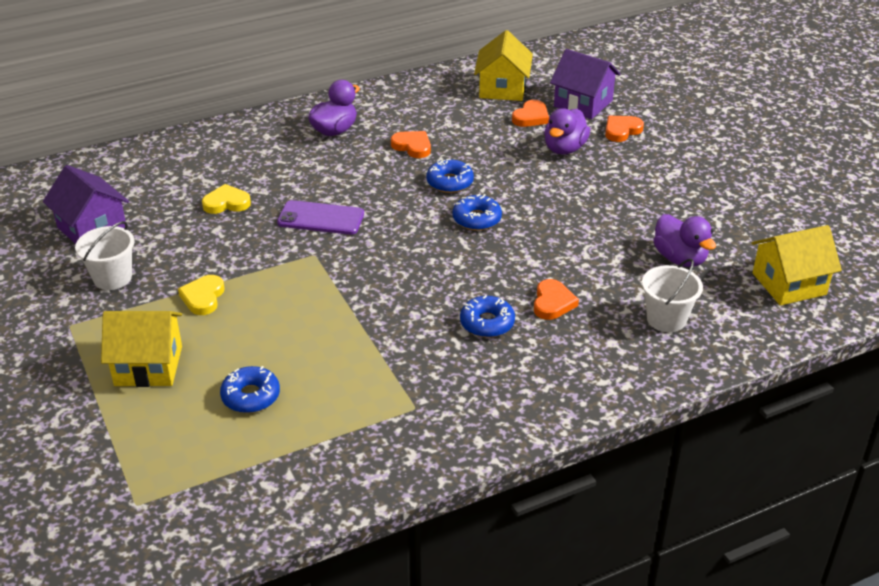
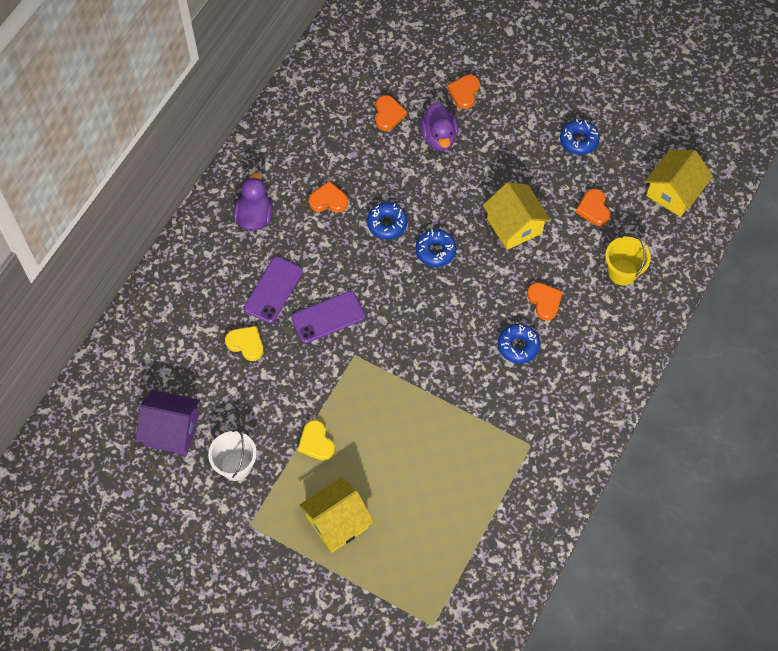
camera: 35 degrees left, 25 degrees up
(226, 203) = (246, 344): yellow heart -> yellow heart turned 75 degrees clockwise
(251, 396) = (425, 502): blue donut -> blue donut (578, 140)
(294, 180) = (273, 290): none -> purple phone
(502, 89) = (341, 92): yellow house -> yellow house (514, 226)
(583, 103) = (414, 76): purple house -> none
(666, 319) = (622, 272): white bucket -> yellow bucket
(680, 258) = (593, 209): purple duck -> orange heart

